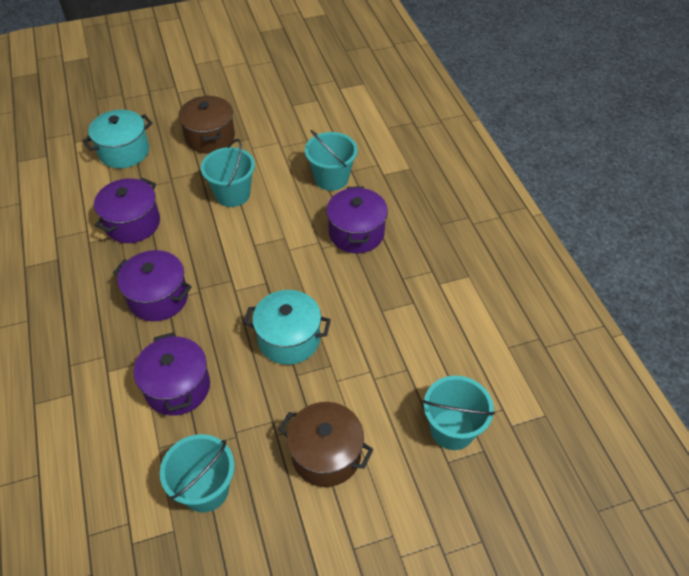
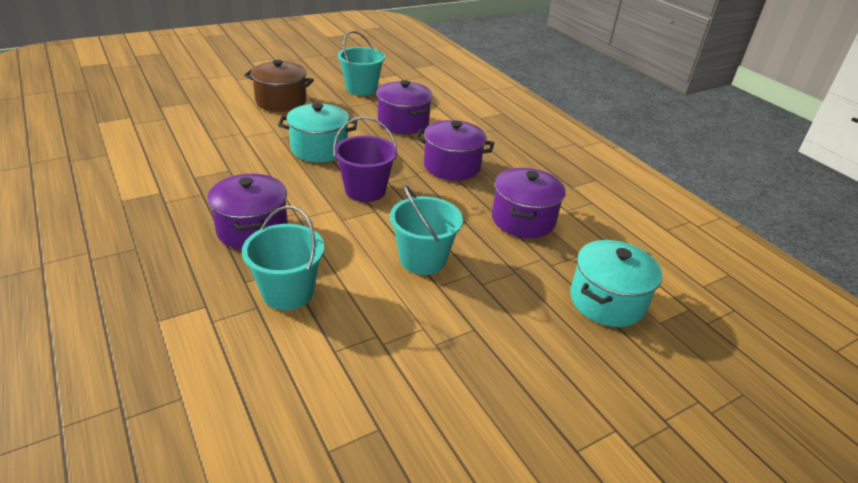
camera: 165 degrees right, 15 degrees down
(210, 137) = (497, 338): brown pot -> none
(256, 270) = (365, 190): none -> purple bucket
(452, 429) = (181, 113): turquoise bucket -> none

